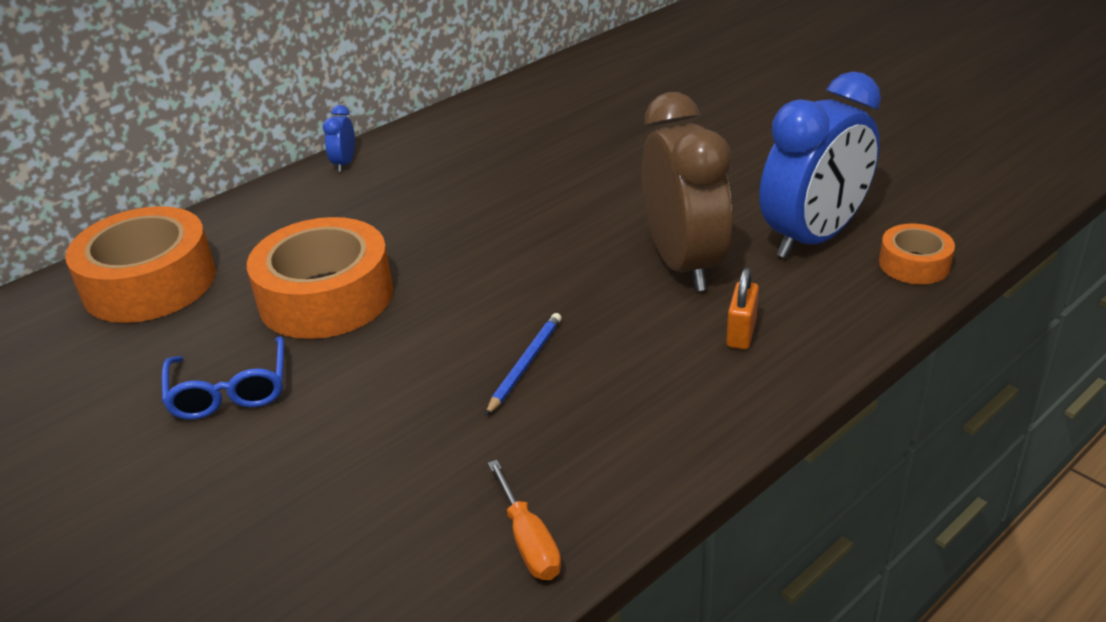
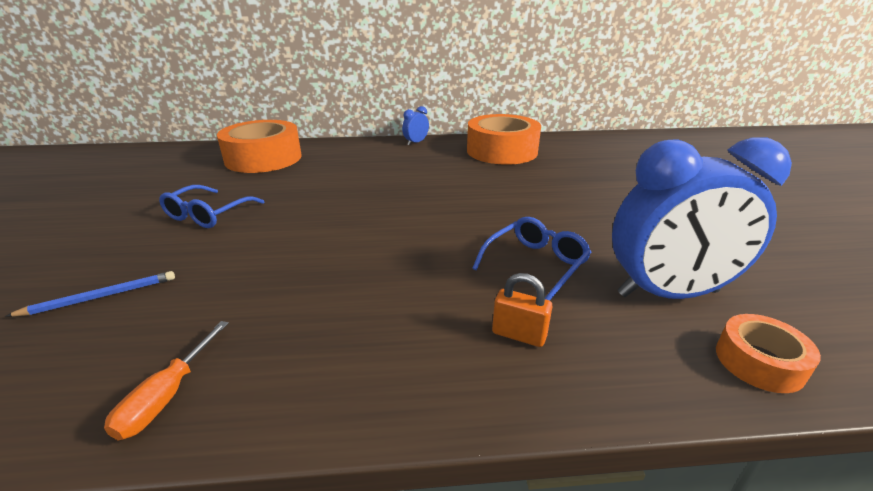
camera: 35 degrees right, 5 degrees down
(326, 297) = (315, 193): orange tape -> orange tape (502, 151)
(525, 365) = (348, 275): blue pencil -> blue pencil (101, 296)
(683, 264) = (535, 264): brown clock -> blue glasses
(741, 333) = (519, 334): orange padlock -> orange padlock turned 60 degrees clockwise

